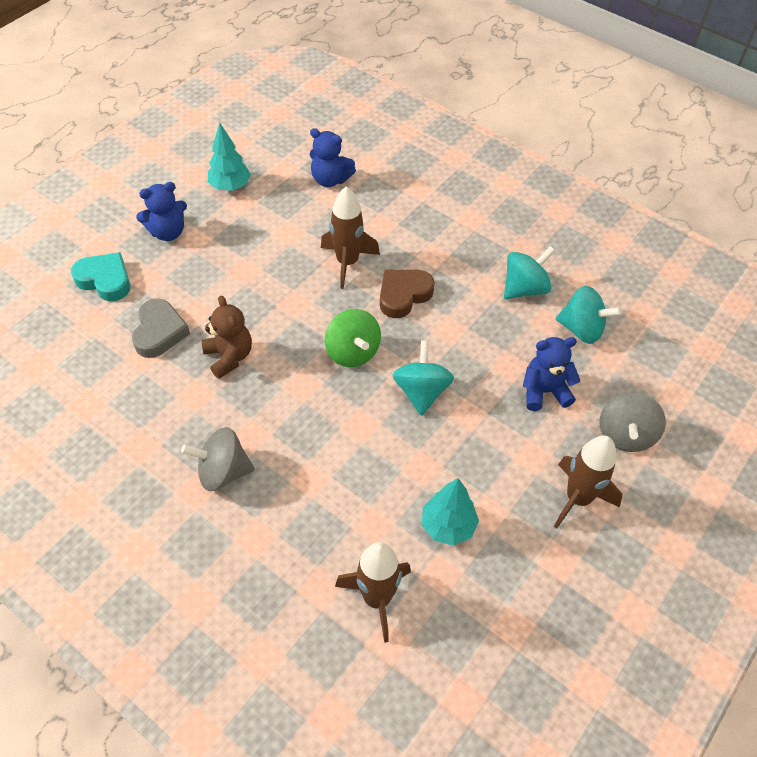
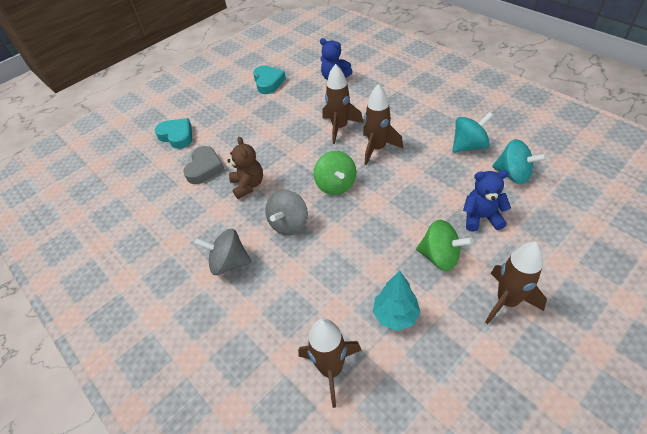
camera: 15 degrees right, 5 degrees down
(168, 232) = (223, 108): blue teddy bear -> none
(230, 186) = (268, 82): turquoise tree -> turquoise heart
(403, 295) = (377, 149): brown heart -> brown rocket
(421, 391) = (384, 213): turquoise spinning top -> none
(496, 447) = (440, 256): none -> green spinning top
(625, 435) = (549, 253): grey spinning top -> grey spinning top (289, 224)

